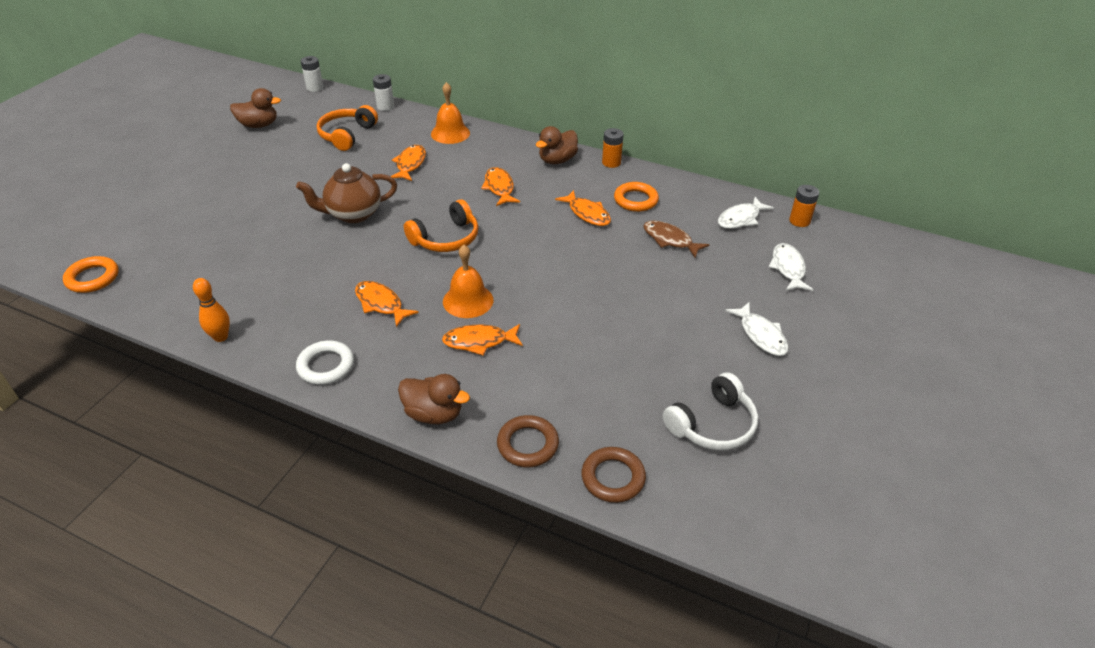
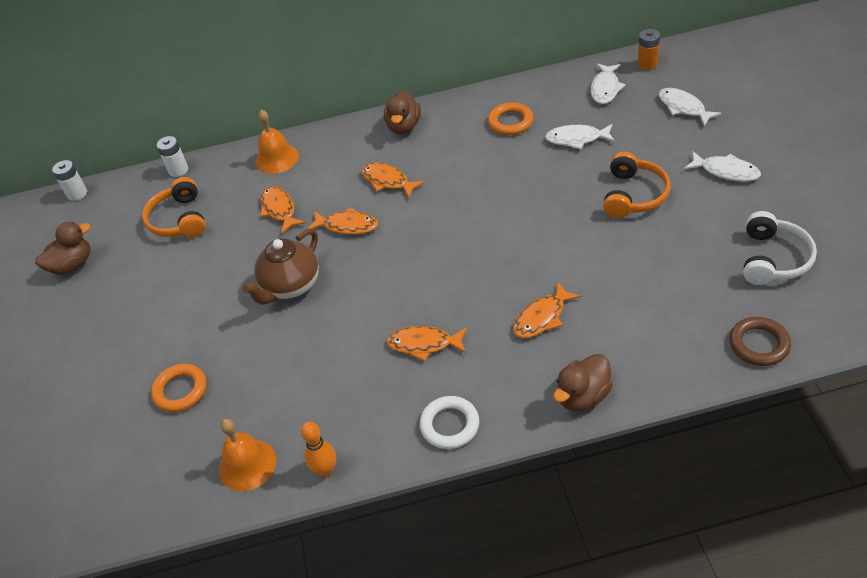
camera: 30 degrees left, 5 degrees up
(93, 278) = (120, 514): orange ring -> orange ring (180, 390)
(434, 414) = (582, 396): brown duck -> brown duck turned 150 degrees clockwise
(446, 238) = (402, 253): orange headphones -> orange headphones (633, 195)
(468, 300) = (489, 292): orange bell -> orange bell (247, 464)
(527, 444) = (676, 366): brown ring -> none
(587, 214) = (488, 157): orange fish -> orange fish (347, 226)
(611, 162) = (450, 101): orange battery -> none
(670, 240) = (576, 139): brown fish -> white fish

